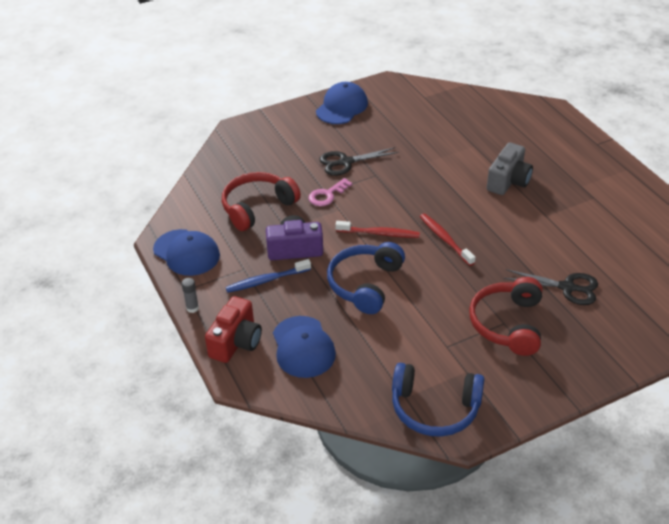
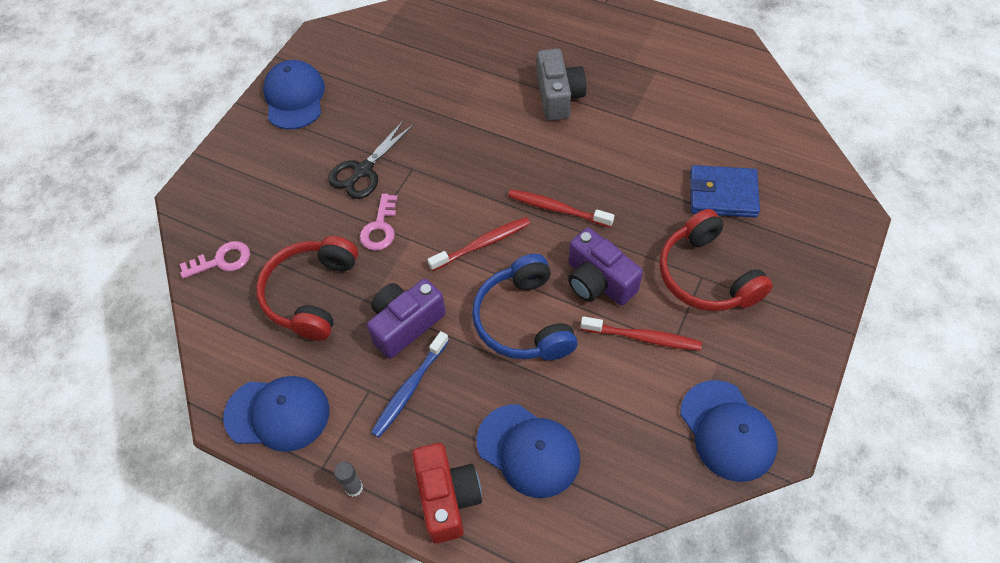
camera: 35 degrees left, 15 degrees up
(225, 167) = (221, 261): none -> pink key
(430, 332) = (643, 337): none -> red toothbrush
(432, 289) = (598, 281): none -> purple camera
(434, 409) = (727, 431): blue headphones -> blue cap
(567, 287) = (722, 194): black scissors -> blue wallet

